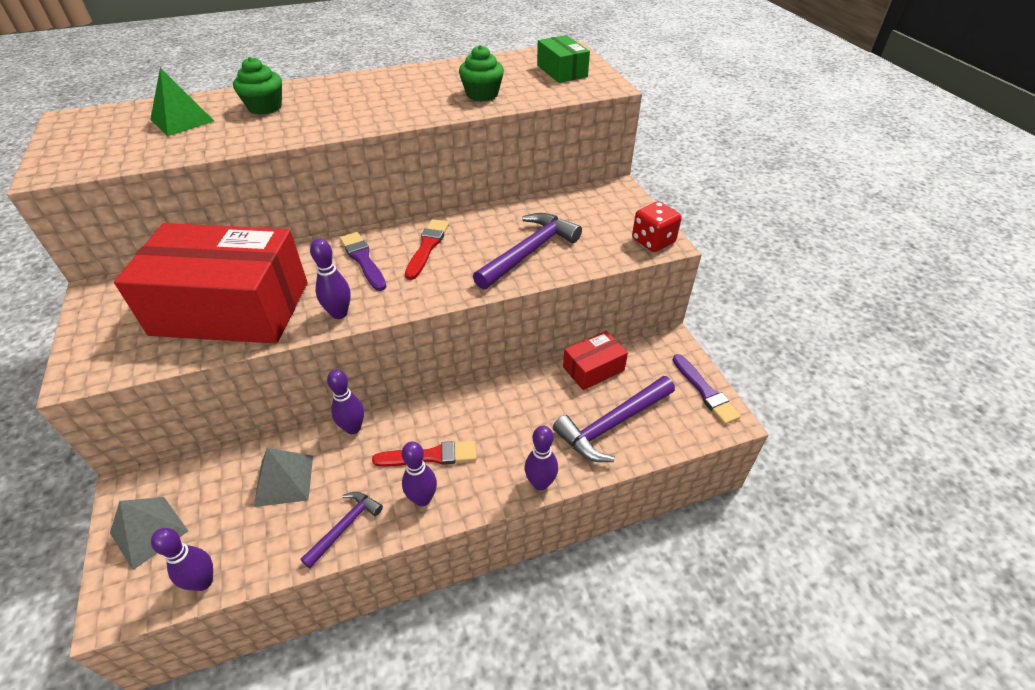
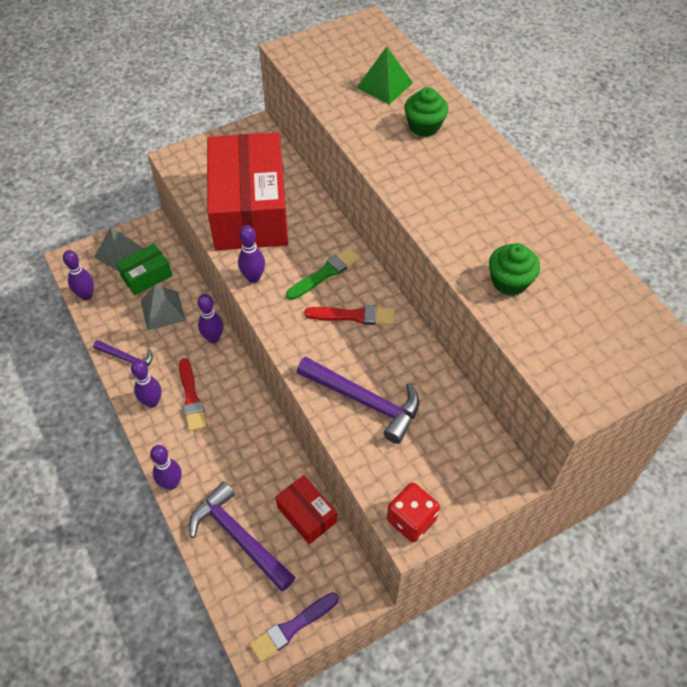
camera: 80 degrees right, 10 degrees up
(363, 260) = (325, 273): purple brush -> green brush
(562, 71) = (603, 349): green box -> green box (146, 276)

